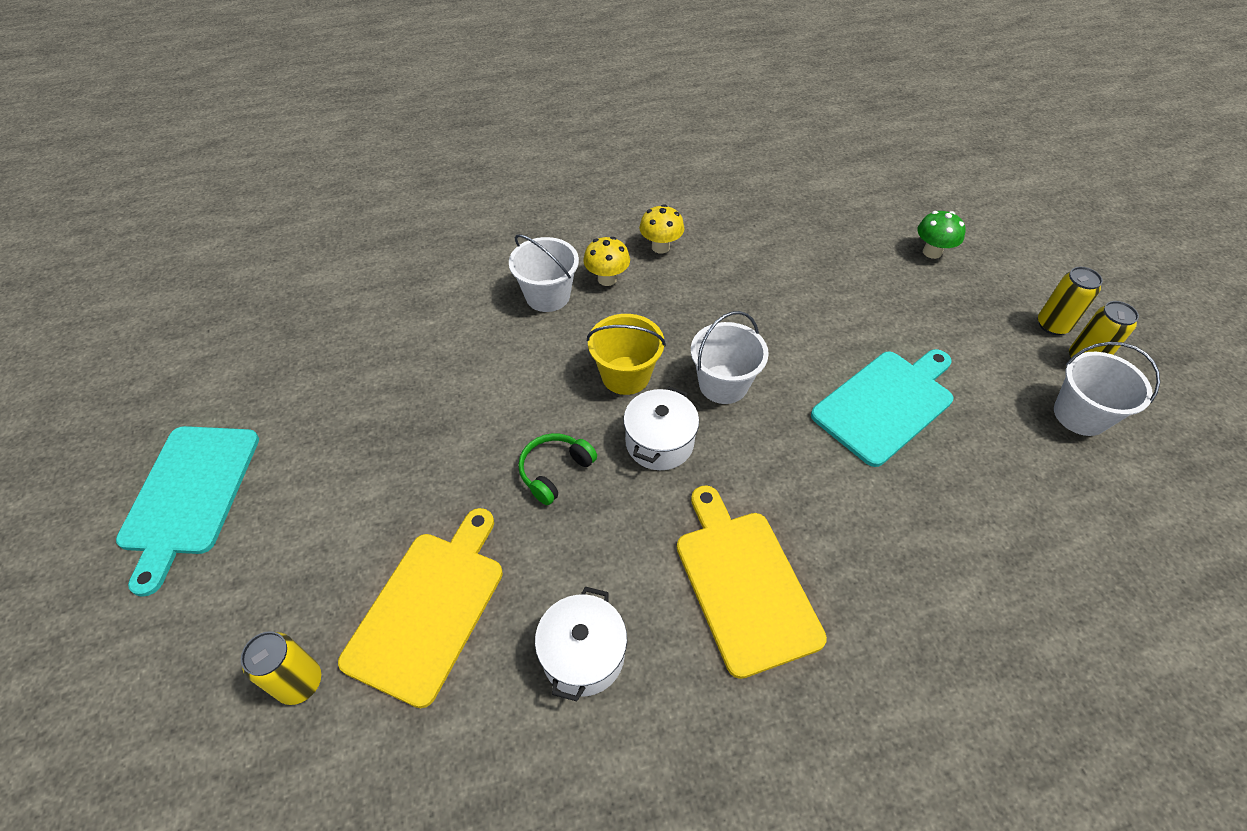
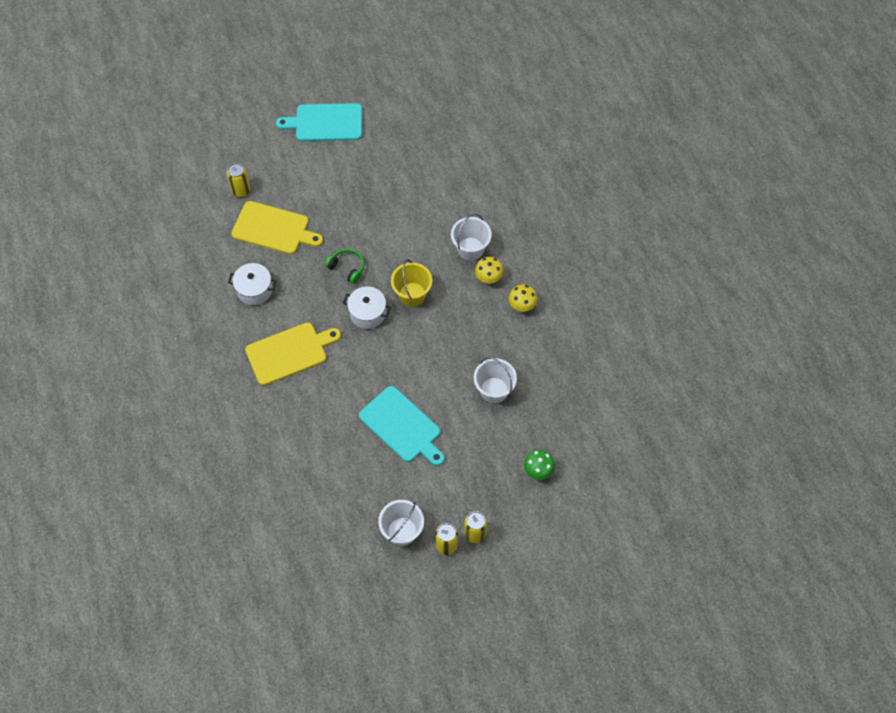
camera: 85 degrees right, 10 degrees up
(723, 384) = (409, 343): white bucket -> white bucket (494, 390)

